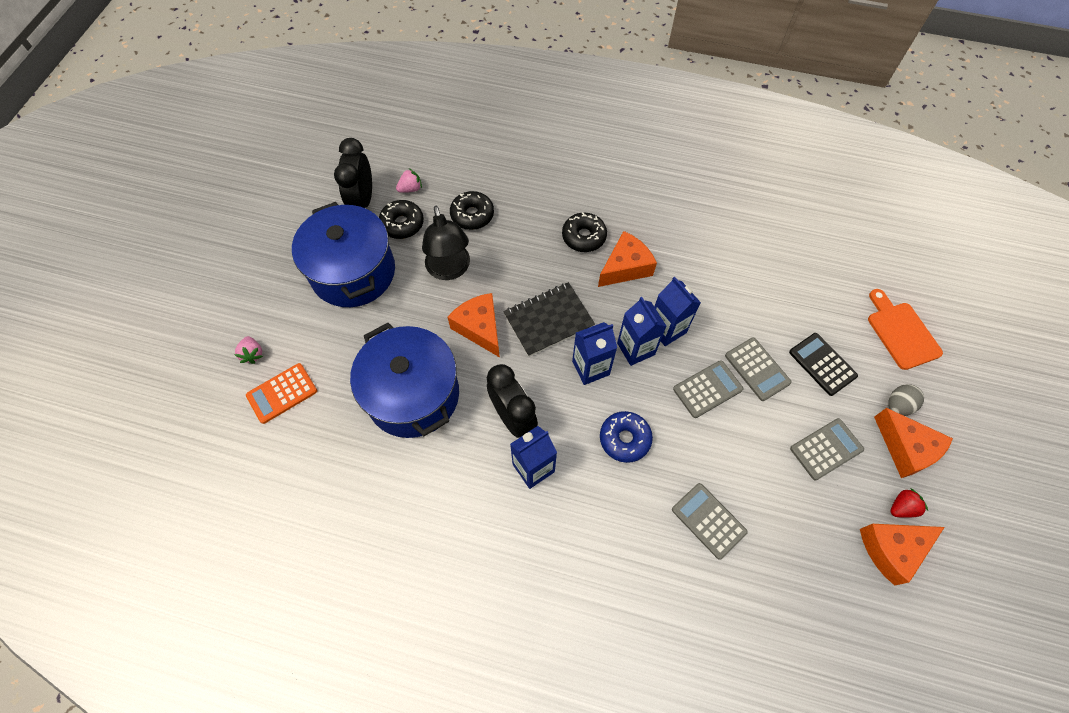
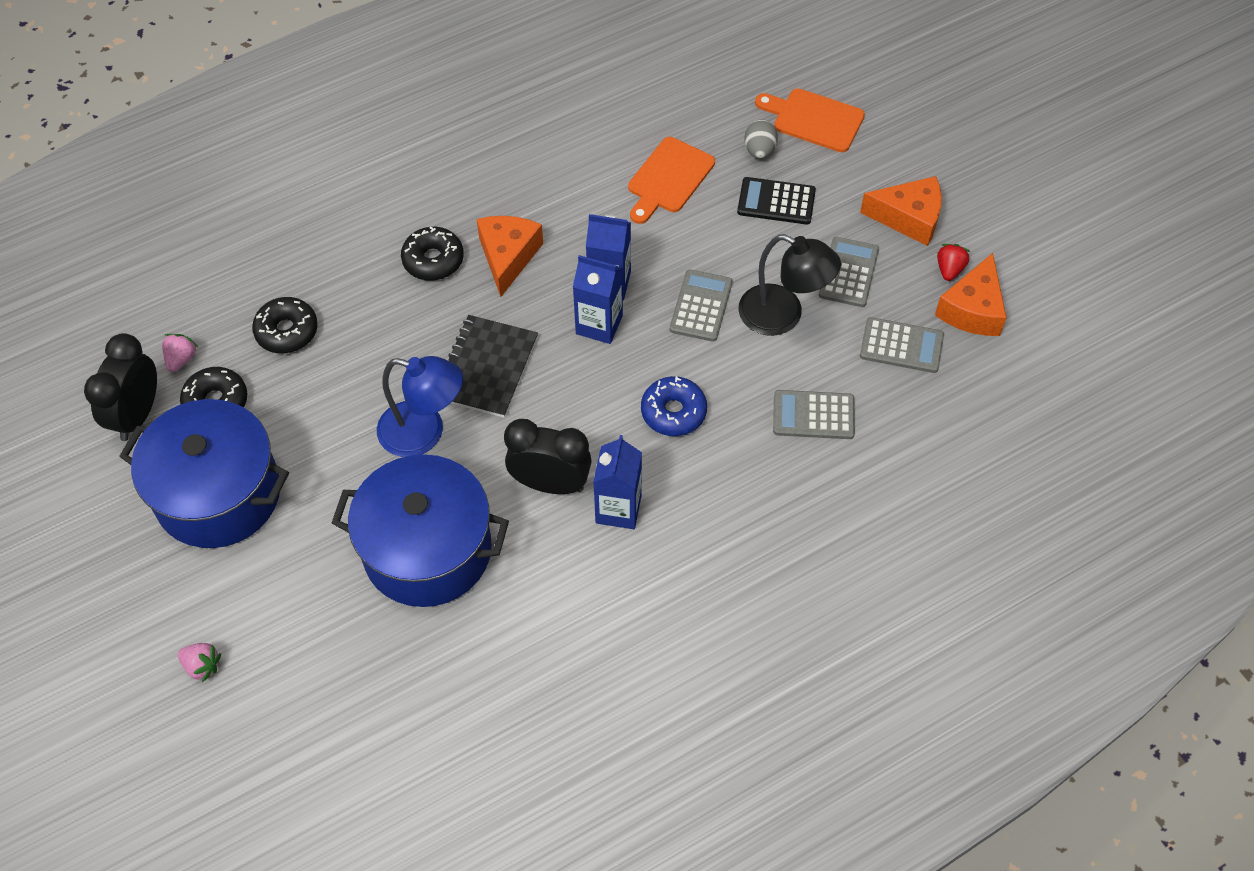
camera: 45 degrees left, 5 degrees down
(282, 393) = (284, 671): orange calculator -> none
(362, 200) = (137, 415): black clock -> black clock turned 60 degrees clockwise
(450, 270) = (326, 404): black lamp -> black lamp (783, 316)
(479, 328) = (424, 433): orange cheese -> blue lamp
(590, 368) = (575, 377): blue carton -> none
(757, 369) = (726, 252): grey calculator -> grey calculator (901, 346)
(766, 296) = (668, 178): none -> orange cutting board
(898, 405) = (870, 187): grey egg -> grey egg (759, 150)

